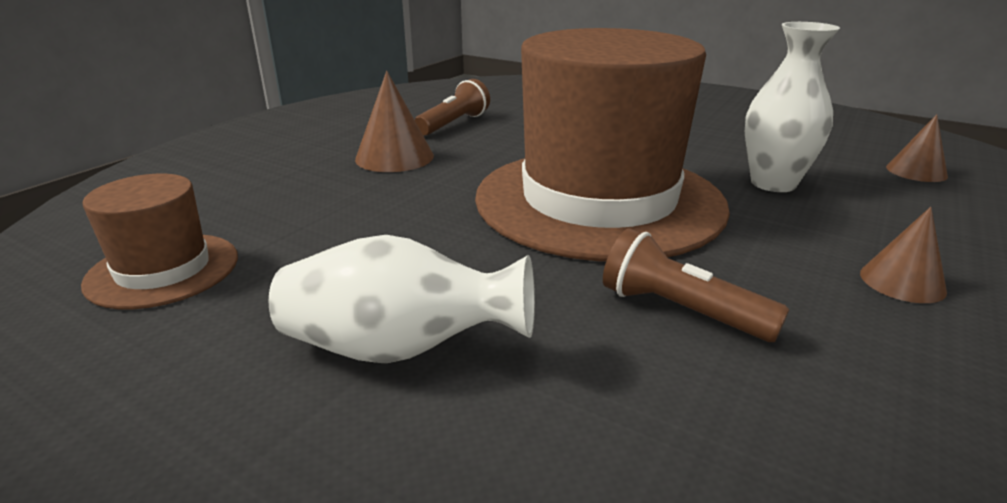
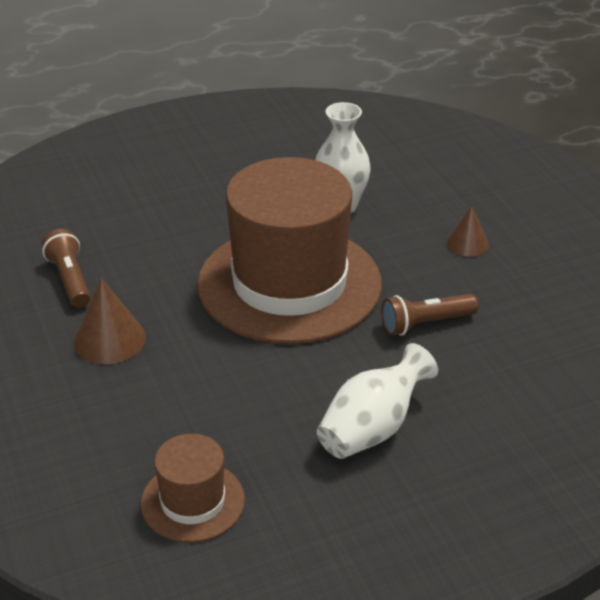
camera: 55 degrees left, 10 degrees up
(916, 171) = (383, 148): brown cone -> none

